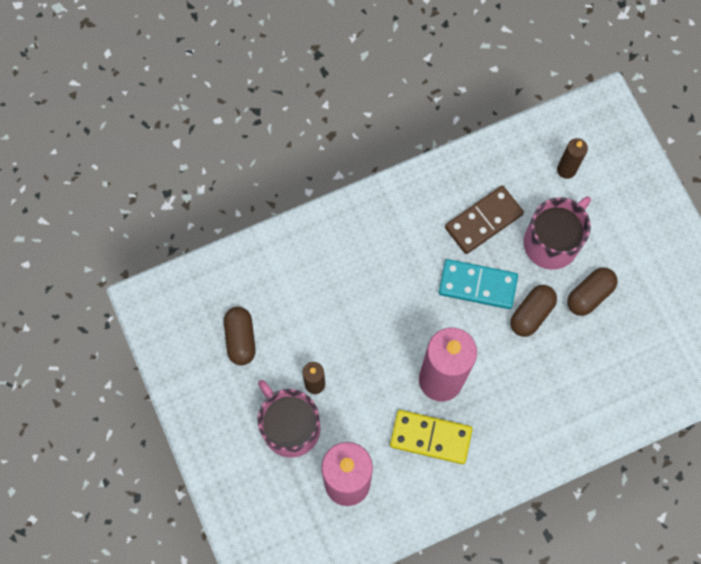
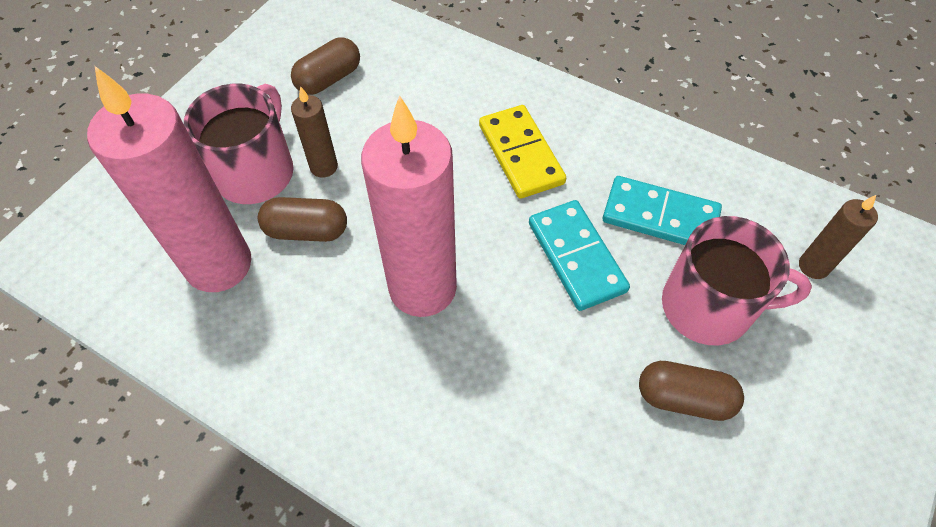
camera: 55 degrees right, 15 degrees down
(430, 437) = (337, 321): yellow domino -> yellow domino (520, 154)
(483, 221) = (660, 217): brown domino -> turquoise domino
(531, 314) = (594, 340): brown capsule -> brown capsule (306, 231)

